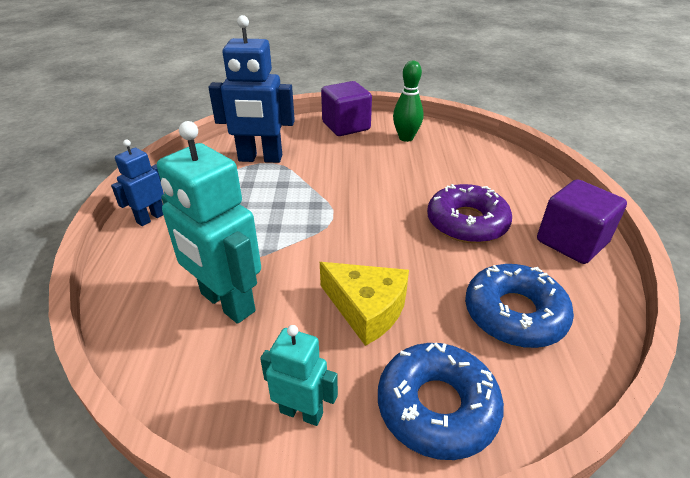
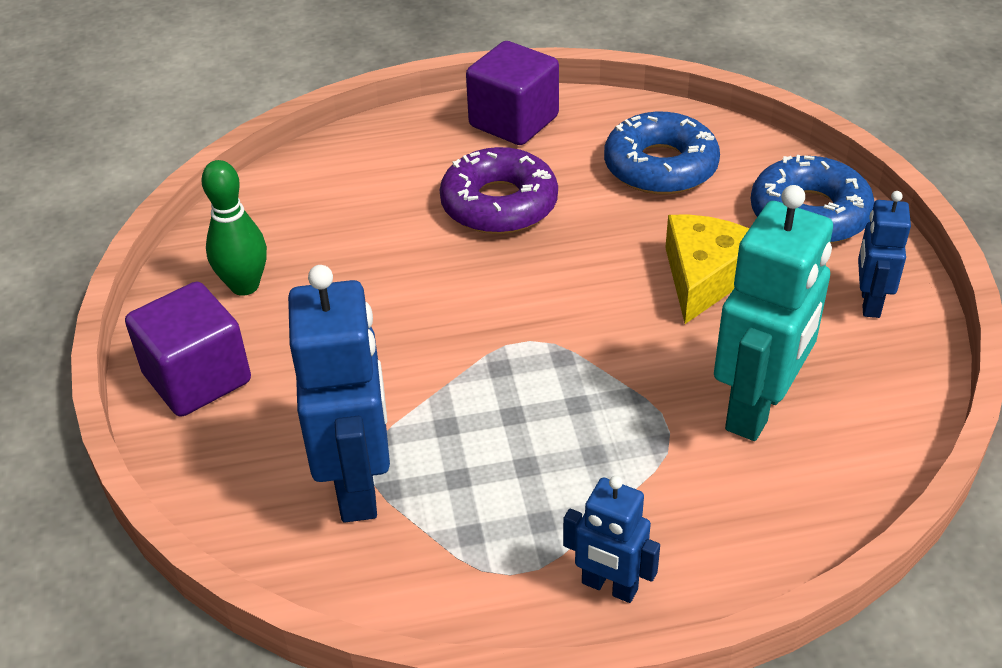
camera: 100 degrees left, 5 degrees up
(301, 412) = (869, 302): turquoise robot -> blue robot

